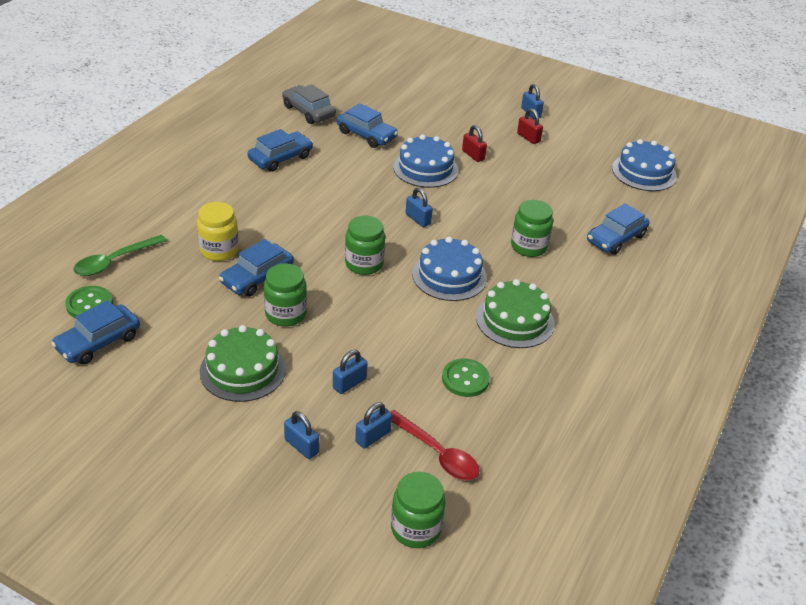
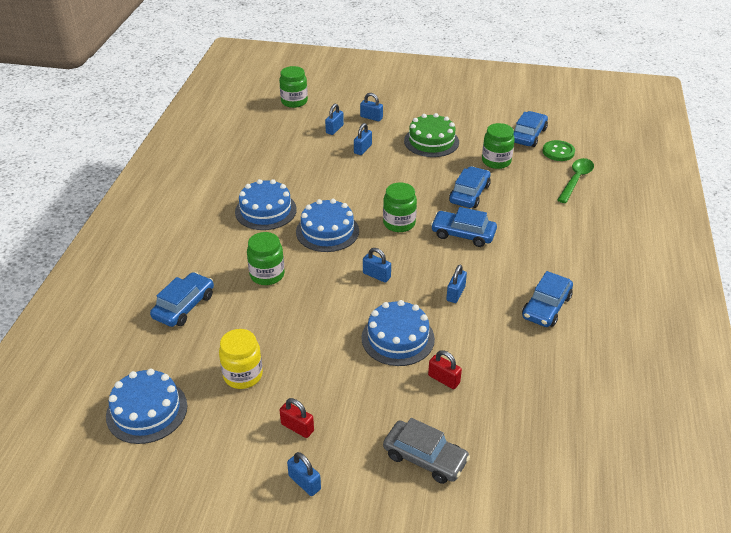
camera: 165 degrees right, 0 degrees up
(219, 250) = (514, 205): yellow jar -> yellow jar (243, 375)
(285, 314) = (430, 176): green jar -> green jar (496, 161)
(308, 111) = (575, 385): grey car -> grey car (425, 458)
(352, 186) = (455, 293): none -> blue padlock
(366, 135) = (486, 368): blue car -> blue car (463, 234)
(437, 453) = (294, 130): red spoon -> none
(465, 379) = (290, 167): green button -> none
(473, 155) = (355, 374): red padlock -> red padlock (443, 379)
(515, 320) = (265, 210): green cake -> blue cake

